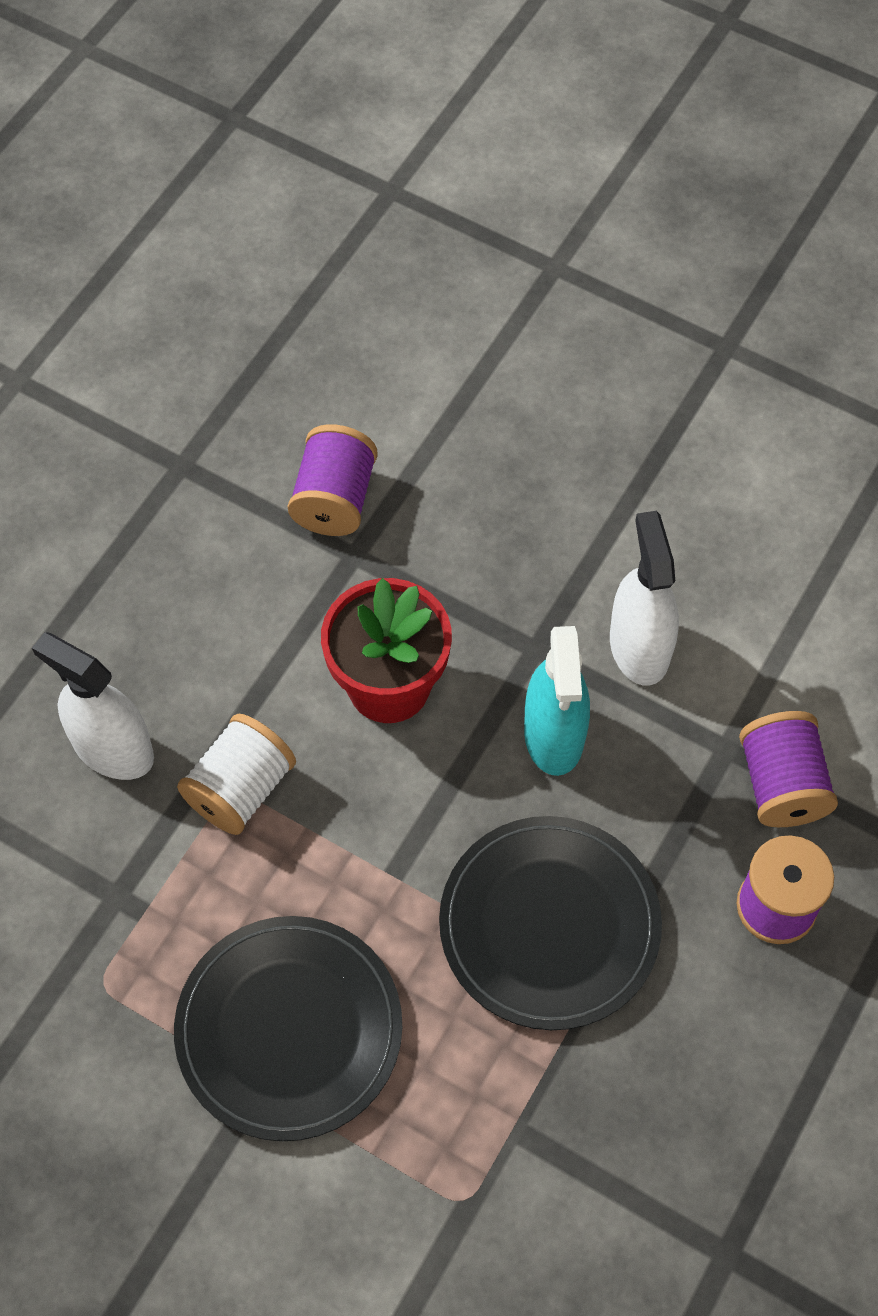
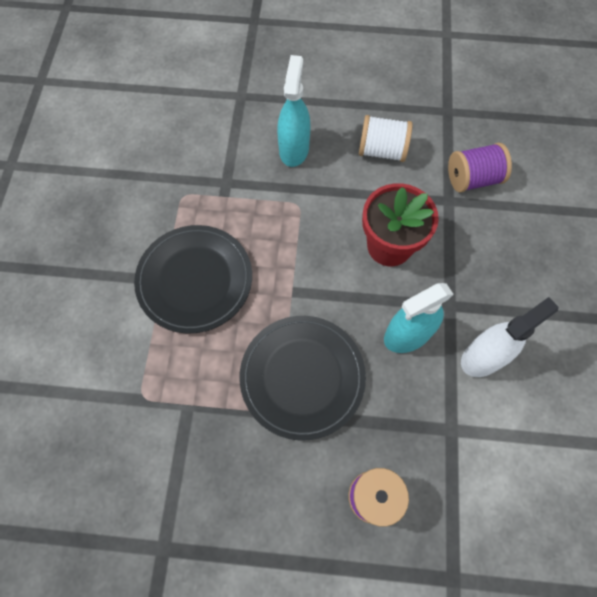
camera: 65 degrees right, 5 degrees up
(113, 749) = (294, 149): white spray bottle -> turquoise spray bottle
(240, 789) = (301, 207): white spool -> white spool (381, 151)
(781, 784) = (447, 470): purple spool -> none

